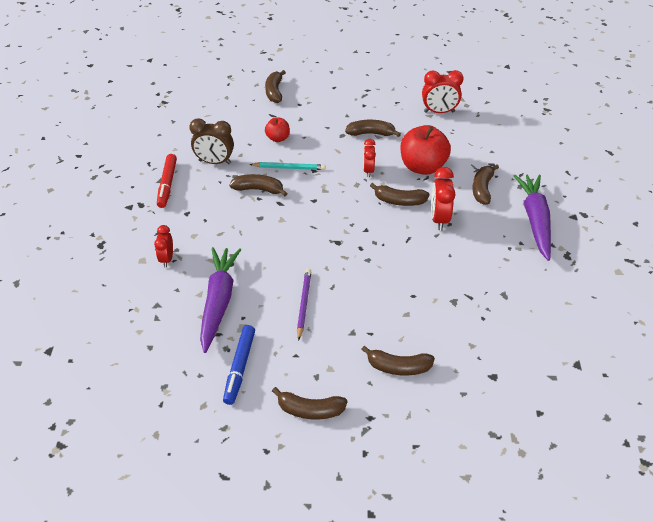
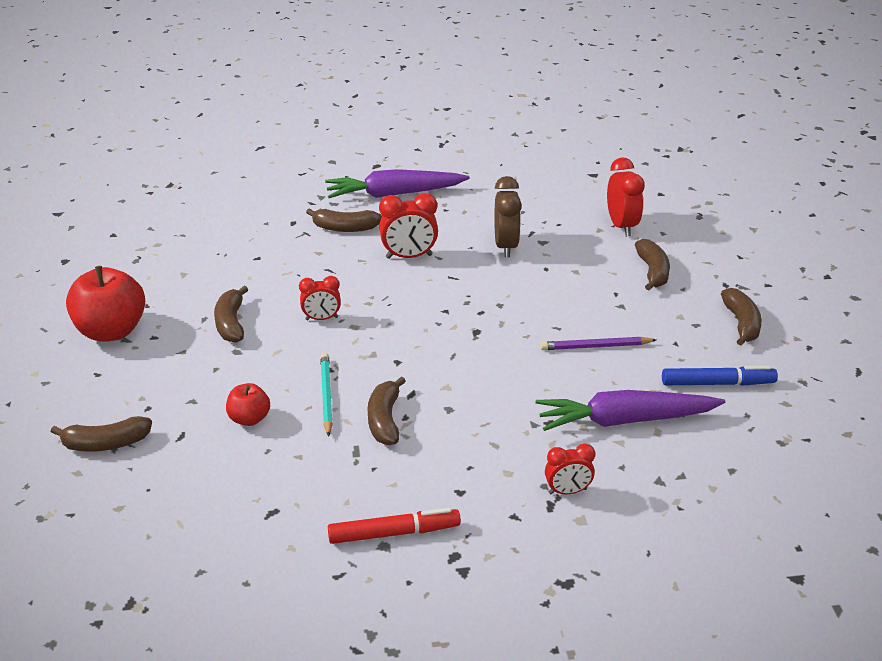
camera: 100 degrees left, 10 degrees down
(215, 162) = (323, 484): brown clock -> brown clock (506, 246)
(399, 201) = (382, 288): brown banana -> none
(422, 167) = (306, 274): red apple -> red apple (111, 331)
(439, 112) = (175, 266): red clock -> red clock (621, 226)

